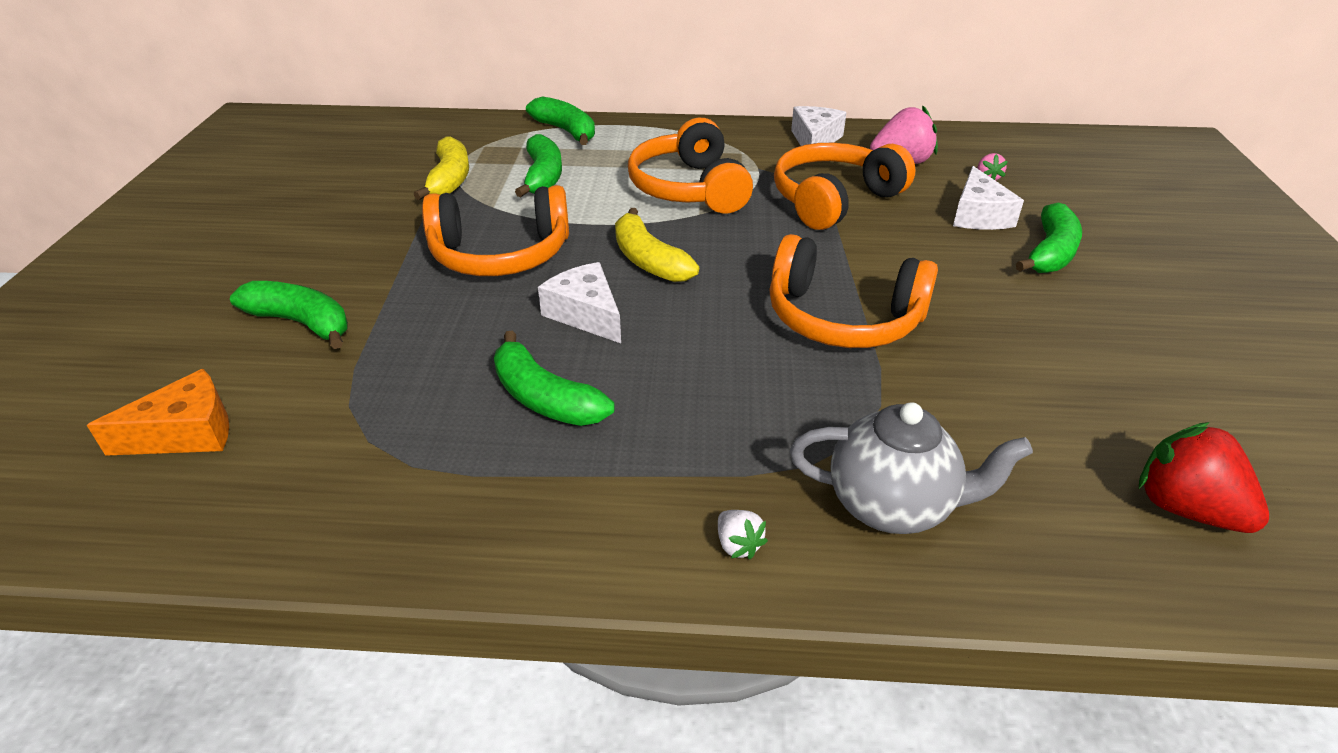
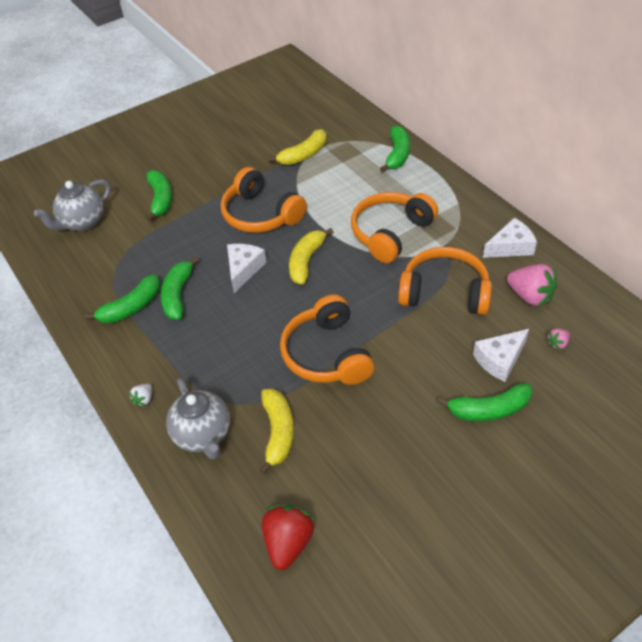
camera: 55 degrees right, 10 degrees up
(186, 432) = (82, 223): orange cheese -> grey teapot
(543, 177) = (341, 180): green banana -> green banana (131, 307)
(953, 424) = (278, 432): none -> yellow banana

